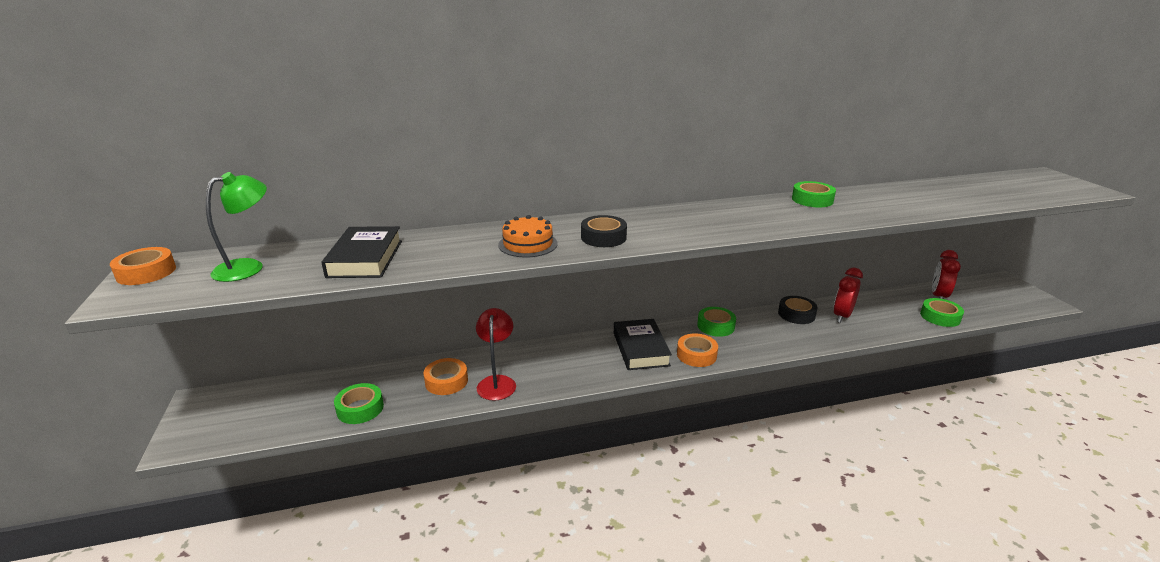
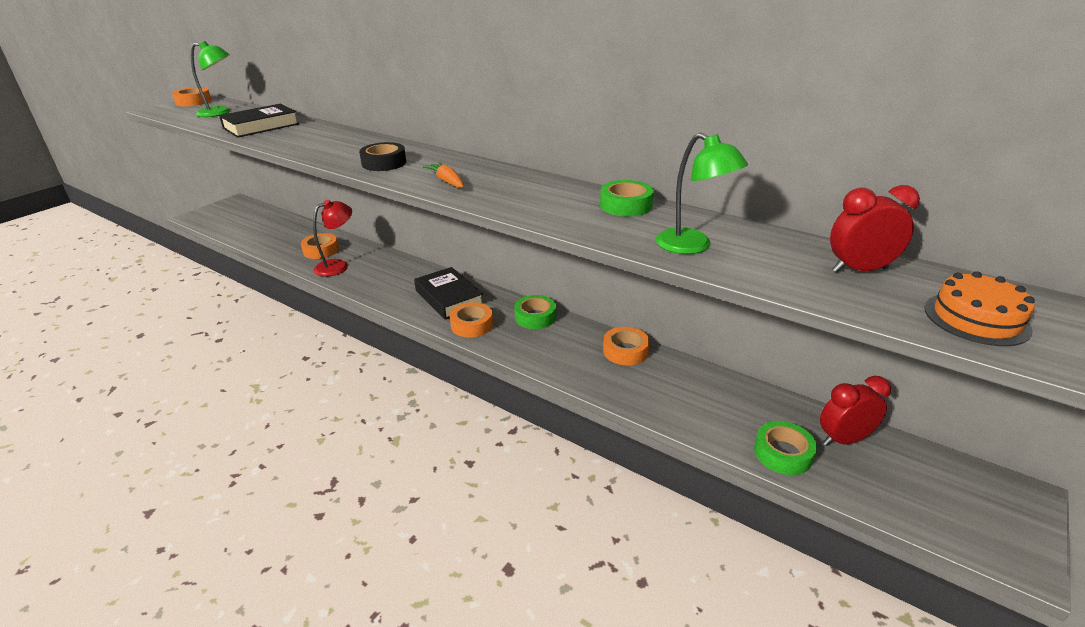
camera: 50 degrees right, 5 degrees up
(360, 408) = (266, 241): green tape -> none
(528, 244) = (338, 149): orange cake -> orange cake (976, 318)
(640, 349) = (449, 298): black book -> black book turned 75 degrees counterclockwise
(688, 229) = (447, 181): none -> orange carrot
(796, 314) = (625, 351): black tape -> orange tape
(842, 316) = (666, 380): red clock -> red clock (859, 270)
(896, 206) = (692, 246): none -> green lamp

